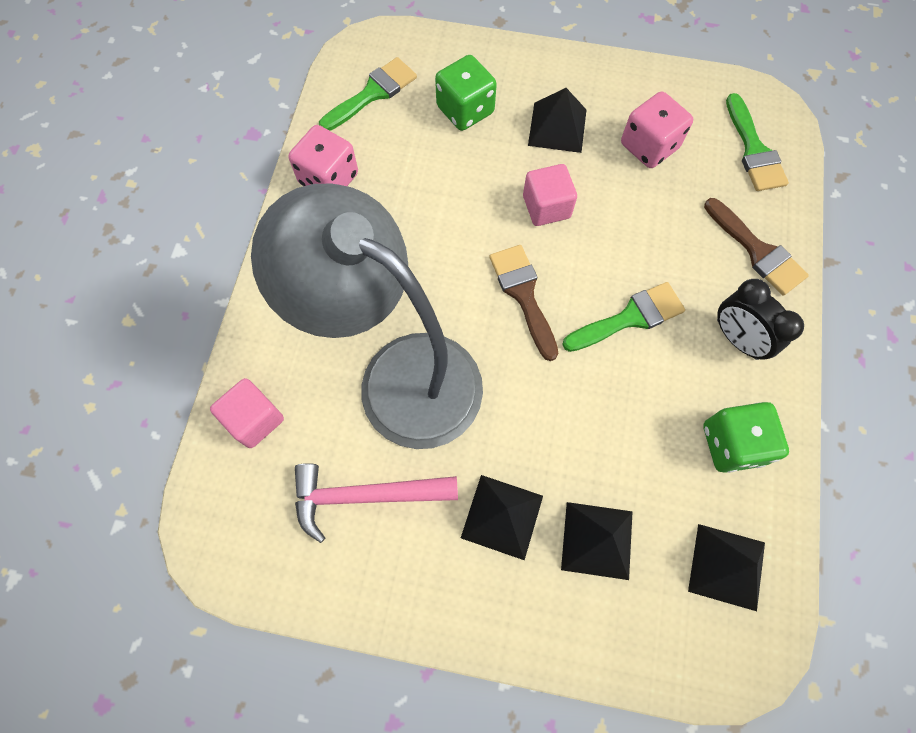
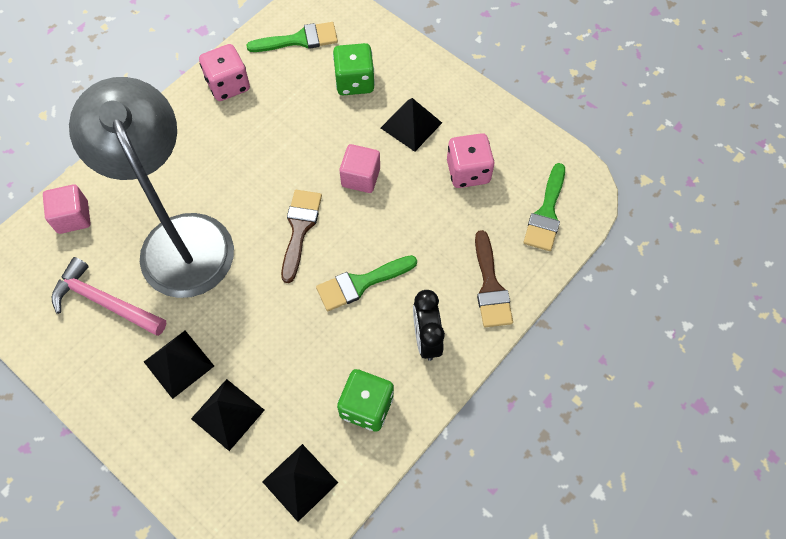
camera: 30 degrees right, 5 degrees down
(629, 318) = (361, 283): green brush -> green brush turned 150 degrees clockwise

